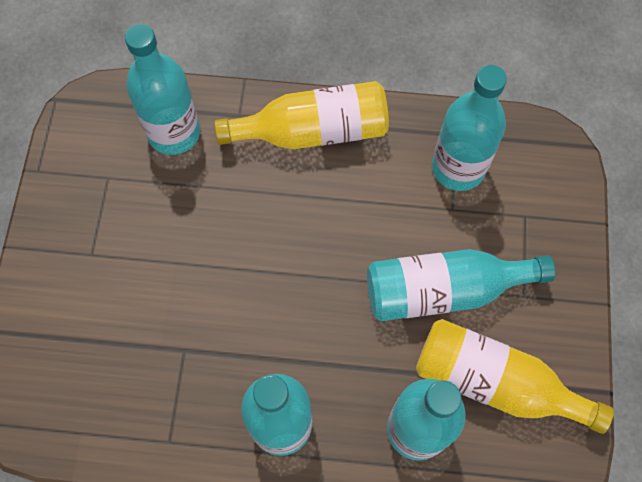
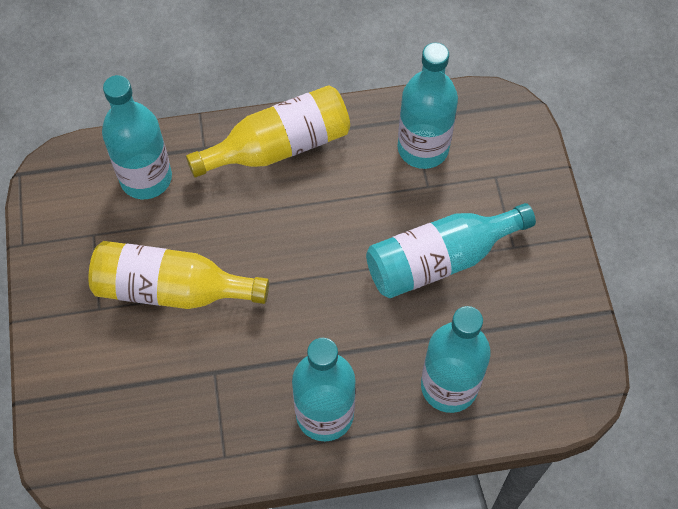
camera: 15 degrees left, 5 degrees down
(495, 382) = (508, 328): yellow bottle -> yellow bottle (172, 289)

